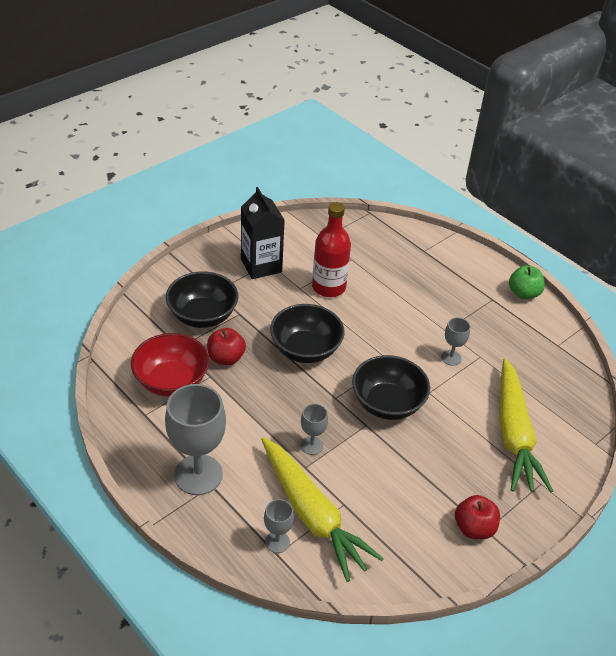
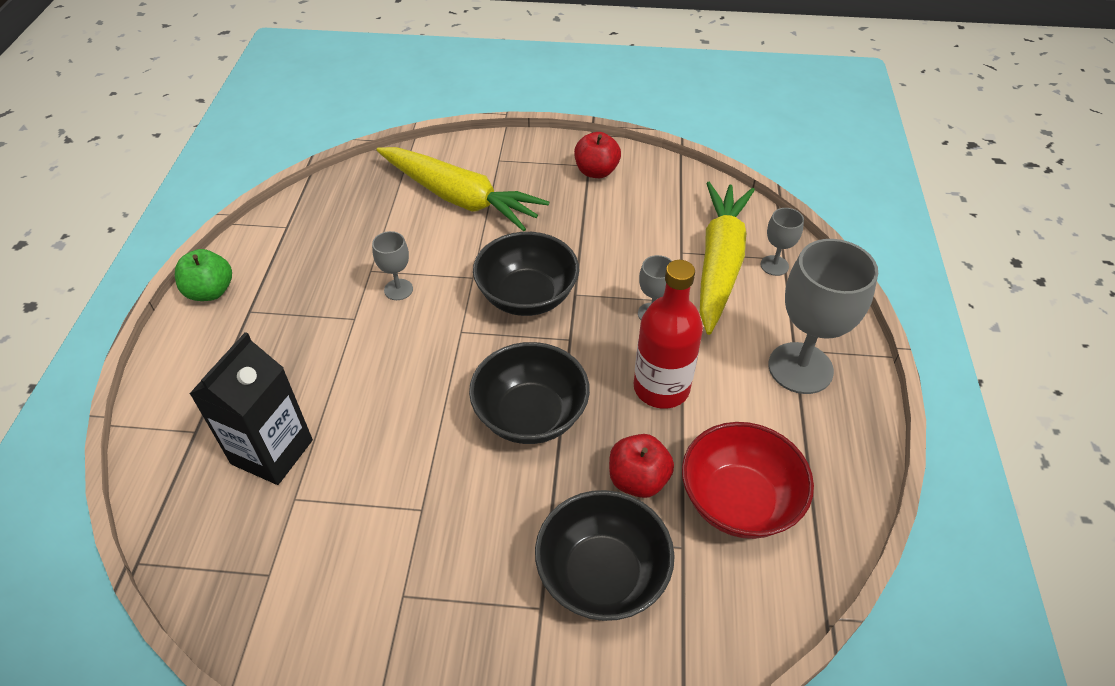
camera: 130 degrees left, 5 degrees up
(261, 265) = (420, 599): black carton -> black carton (272, 452)
(328, 287) = (386, 478): red bottle -> red bottle (661, 388)
(514, 434) = (459, 198): yellow carrot -> yellow carrot turned 75 degrees clockwise

